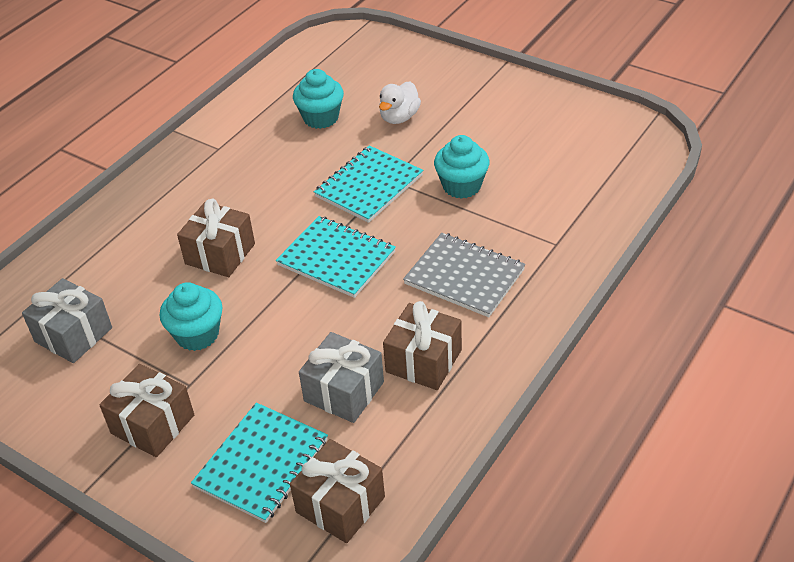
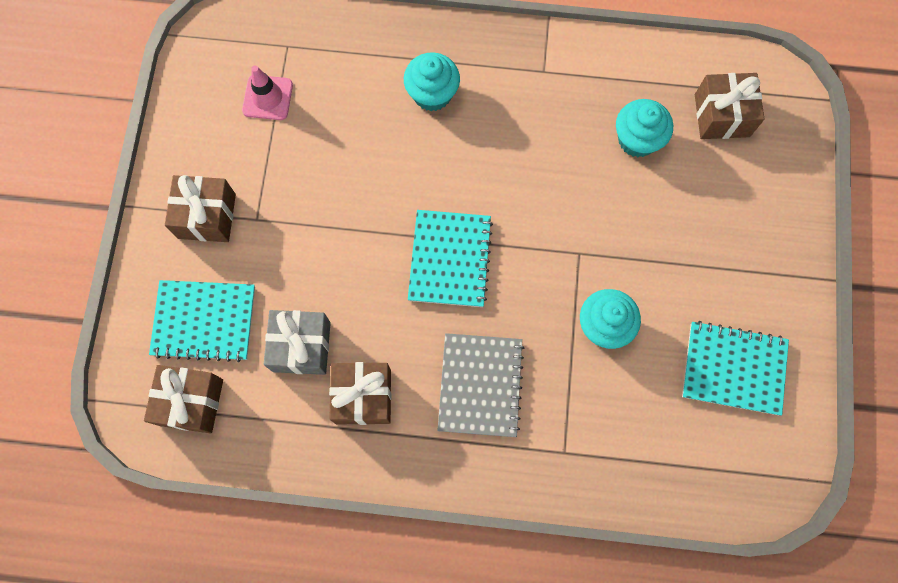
camera: 60 degrees right, 30 degrees up
(73, 335) = (267, 98): grey gift -> pink traffic cone
(197, 334) = (310, 194): turquoise cupcake -> turquoise cupcake (432, 94)
(220, 254) = (409, 156): brown gift -> brown gift (722, 115)
(369, 186) = (560, 238): turquoise notebook -> turquoise notebook (733, 368)
(399, 117) = (678, 214): white duck -> none

